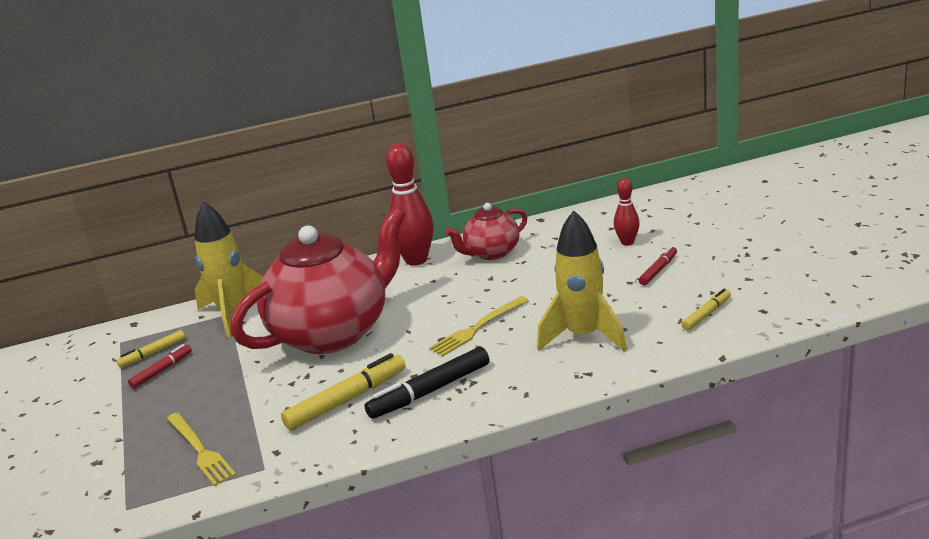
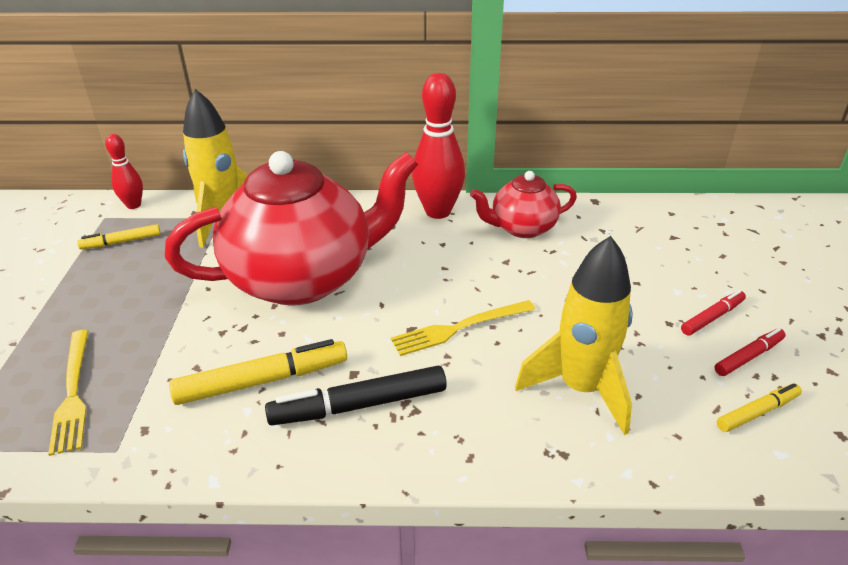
camera: 15 degrees right, 10 degrees up
(162, 370) = (114, 267): red marker -> red marker (748, 357)
(627, 242) = (686, 263): red bowling pin -> red bowling pin (133, 205)

